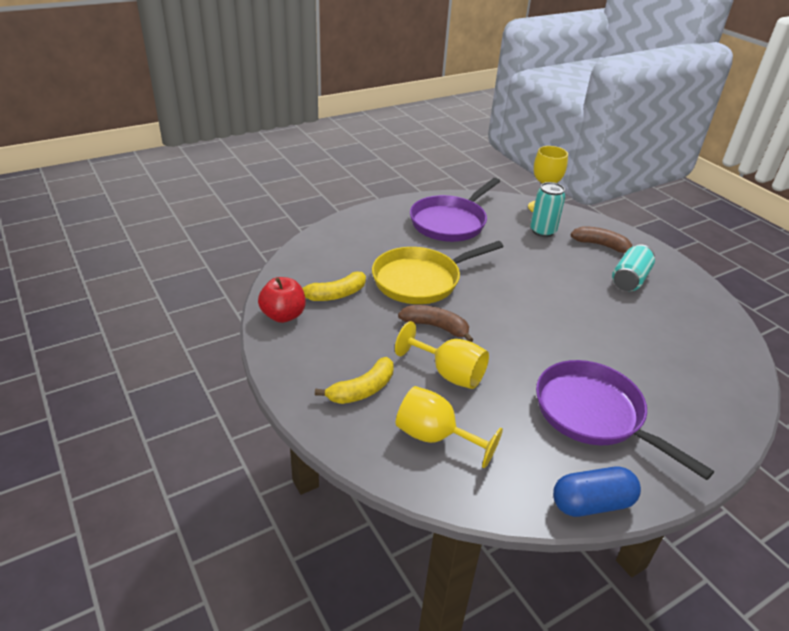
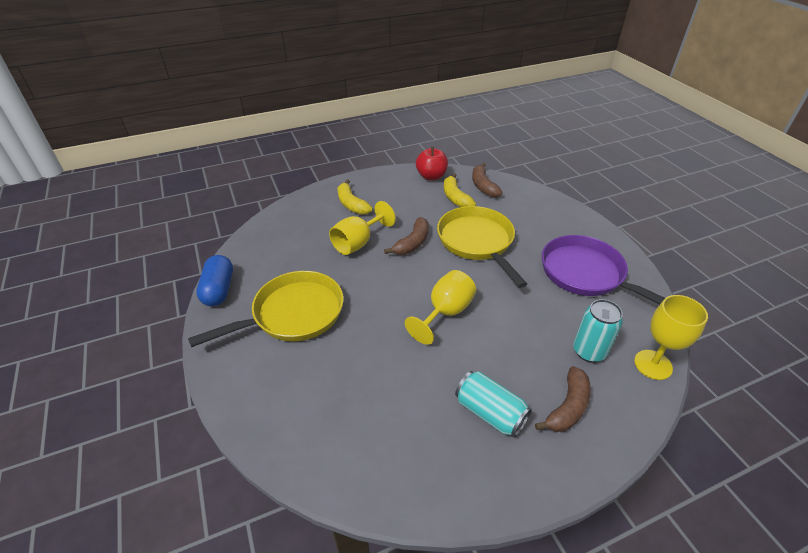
camera: 100 degrees right, 5 degrees up
(306, 273) = (483, 186): none -> brown banana
(434, 437) = (301, 229): yellow goblet -> yellow goblet (445, 312)
(594, 414) = (292, 314): purple pan -> yellow pan

